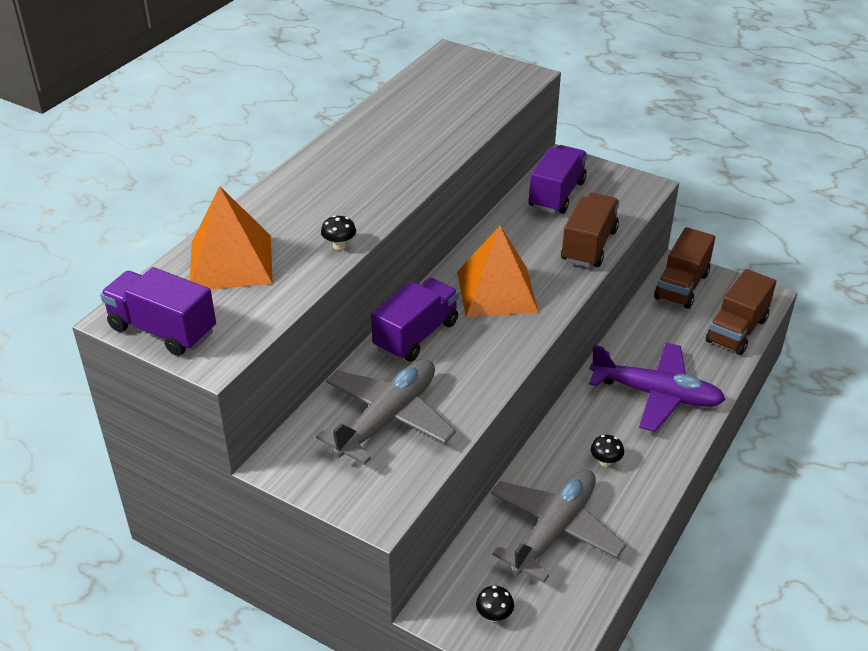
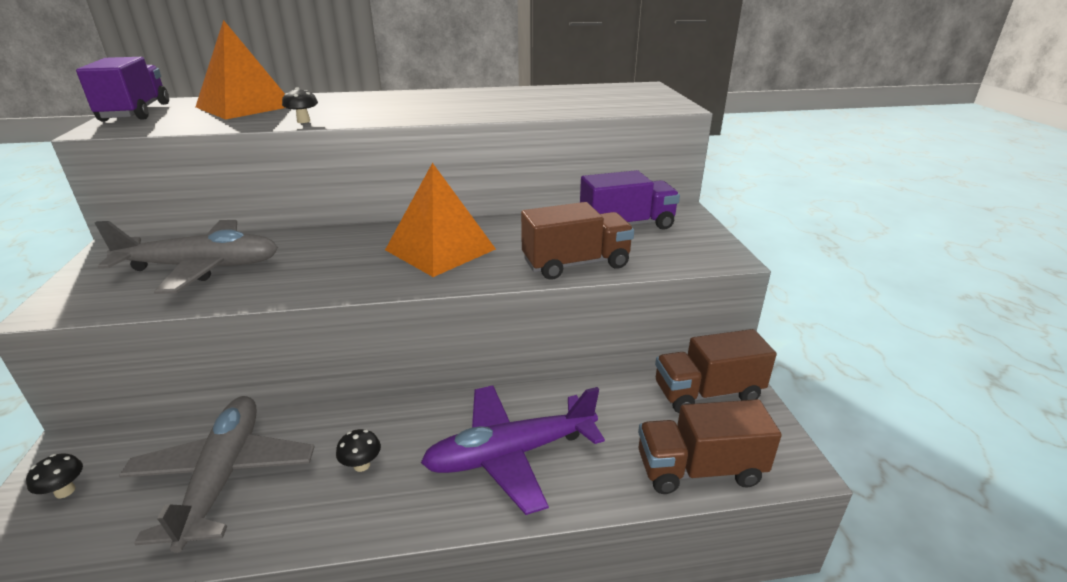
camera: 50 degrees right, 10 degrees down
(416, 335) = (335, 240): purple truck -> none
(554, 530) = (224, 476): grey plane -> grey plane turned 90 degrees counterclockwise
(656, 394) = (510, 454): purple plane -> purple plane turned 90 degrees clockwise

